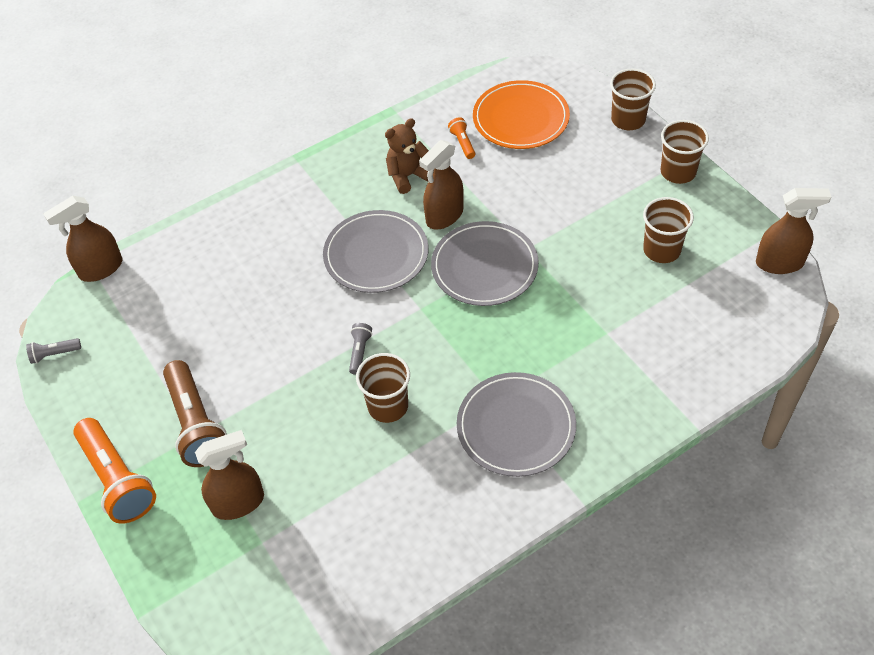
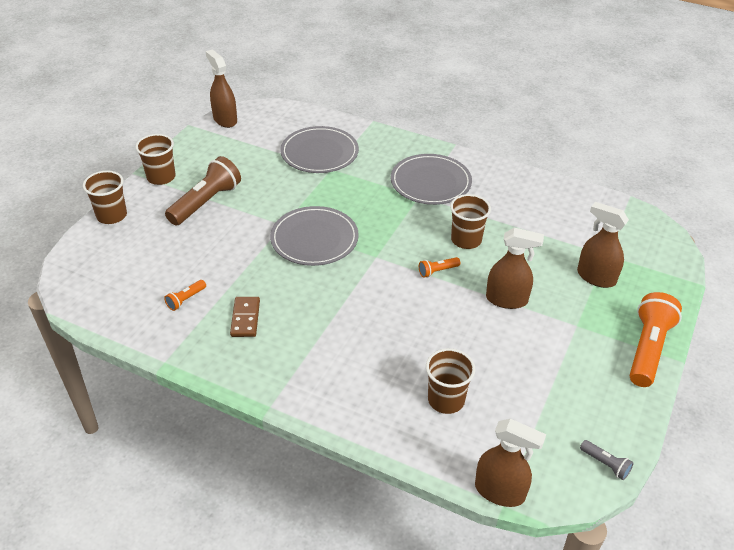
camera: 125 degrees left, 10 degrees down
(196, 424) = (569, 329): brown flashlight -> brown flashlight (206, 202)
(360, 352) = (437, 271): grey flashlight -> orange flashlight
(376, 254) = (343, 301): grey plate -> grey plate (319, 153)
(408, 176) = (245, 318): brown teddy bear -> brown domino
(444, 216) = (277, 278): brown spray bottle -> brown spray bottle (507, 299)
(520, 118) = (136, 275): orange plate -> none
(661, 250) = (244, 165): brown cup -> brown cup (446, 400)

